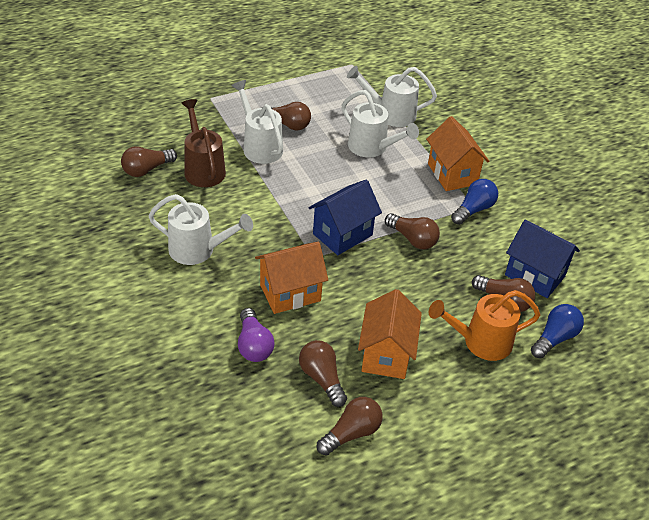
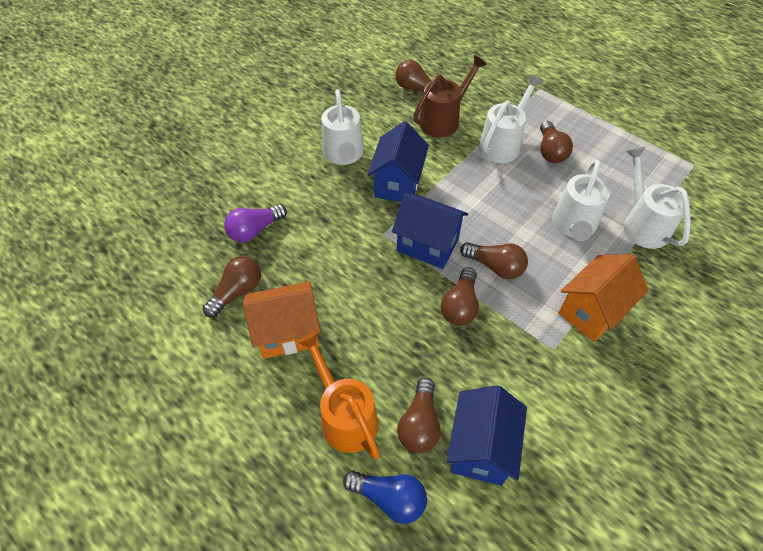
camera: 70 degrees right, 10 degrees up
(261, 227) = (397, 183): none -> blue house
(290, 293) = (328, 233): orange house -> none
(351, 433) = (182, 336): brown light bulb -> brown light bulb (495, 266)
(473, 210) = (548, 350): blue light bulb -> none

